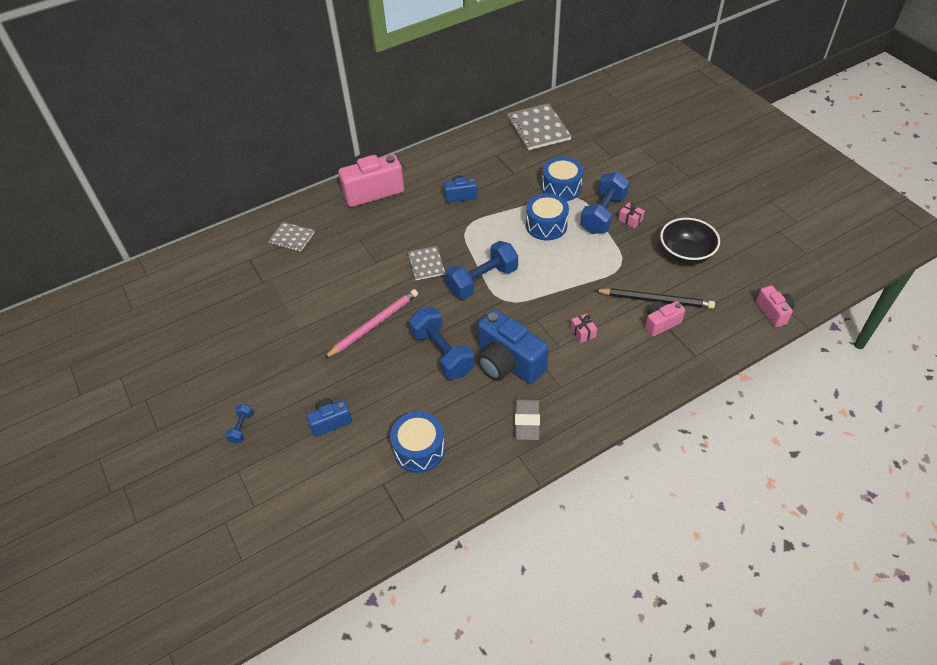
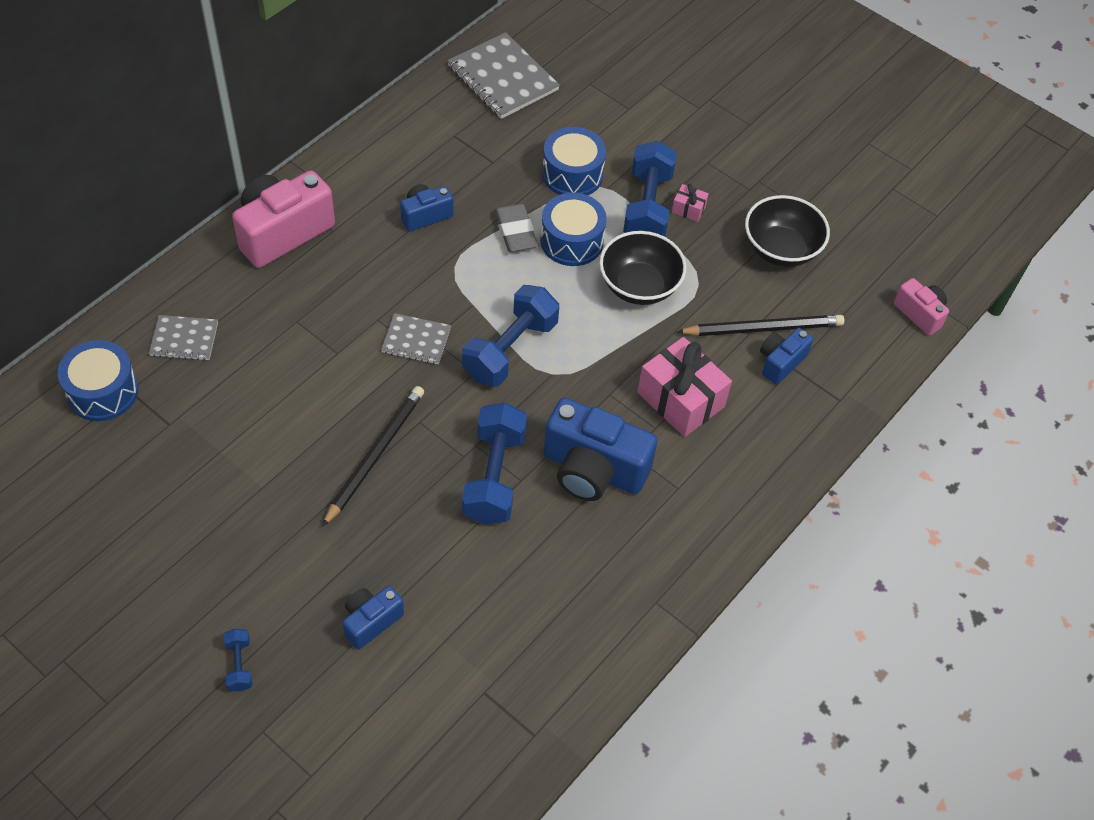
camera: 25 degrees left, 5 degrees up
(374, 324) = (375, 455): pink pencil -> black pencil
(419, 449) = (516, 629): blue drum -> blue drum (103, 392)
(426, 264) = (416, 340): grey notebook -> grey notebook turned 45 degrees counterclockwise
(442, 353) = (494, 477): blue dumbbell -> blue dumbbell turned 60 degrees clockwise
(527, 421) = (650, 550): grey eraser -> grey eraser (515, 231)
(580, 259) = (639, 286): none -> black bowl
(583, 332) = (680, 400): pink gift -> pink gift, size x2.21
(661, 323) = (780, 362): pink camera -> blue camera

